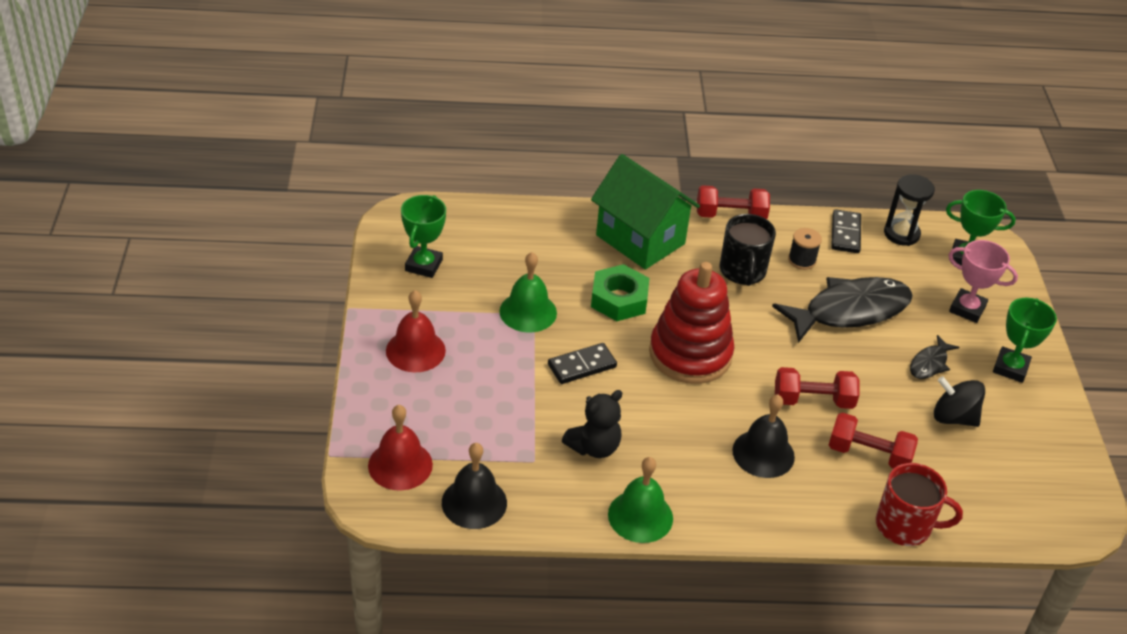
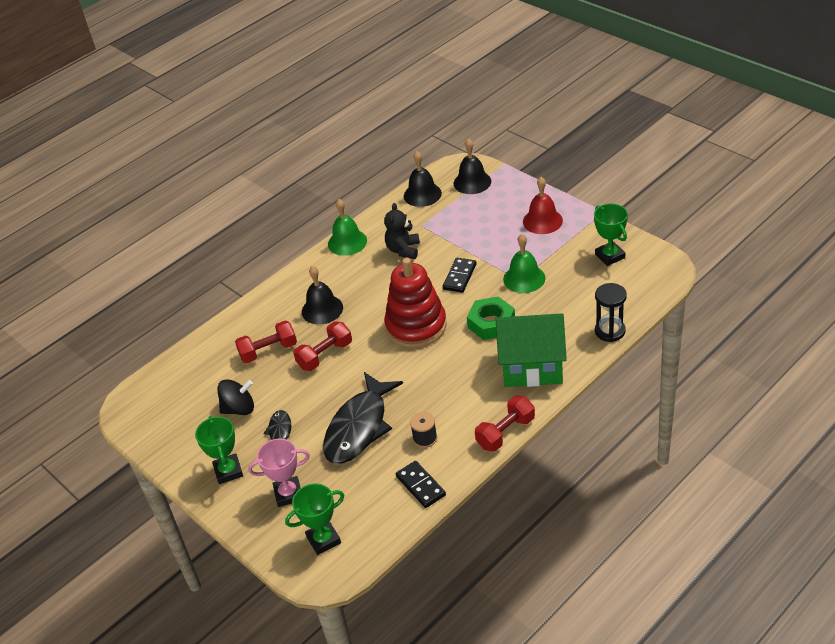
camera: 145 degrees right, 0 degrees up
(400, 465) = (472, 182): red bell -> black bell
(742, 271) = (449, 399): black mug -> none
(901, 234) = (384, 521): black hourglass -> black hourglass (610, 331)
(905, 525) = (220, 331): red mug -> none

